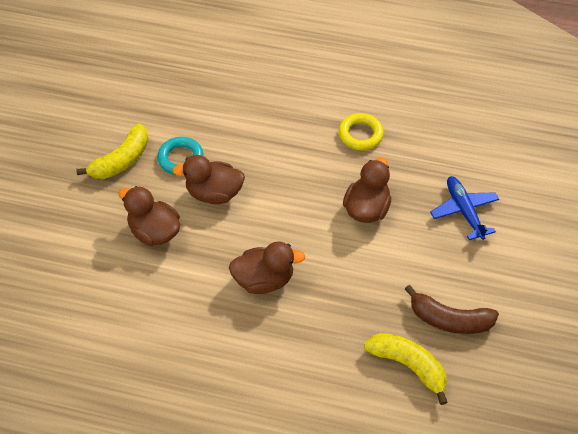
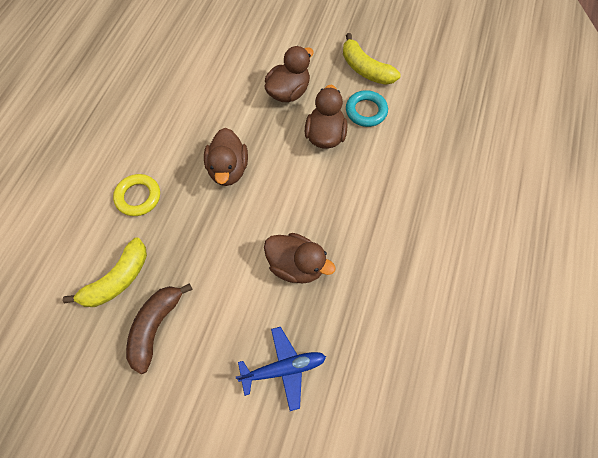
camera: 95 degrees right, 10 degrees up
(360, 134) = (394, 271): yellow ring -> yellow ring (138, 197)

